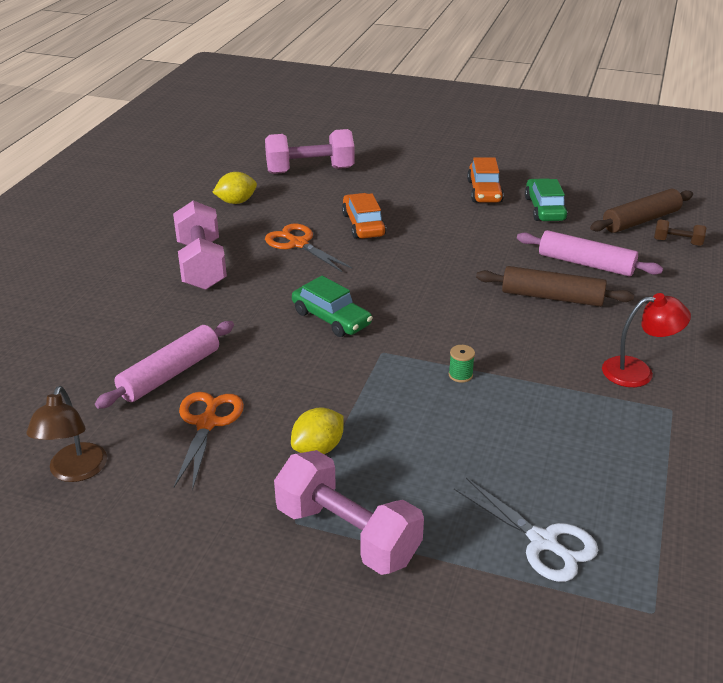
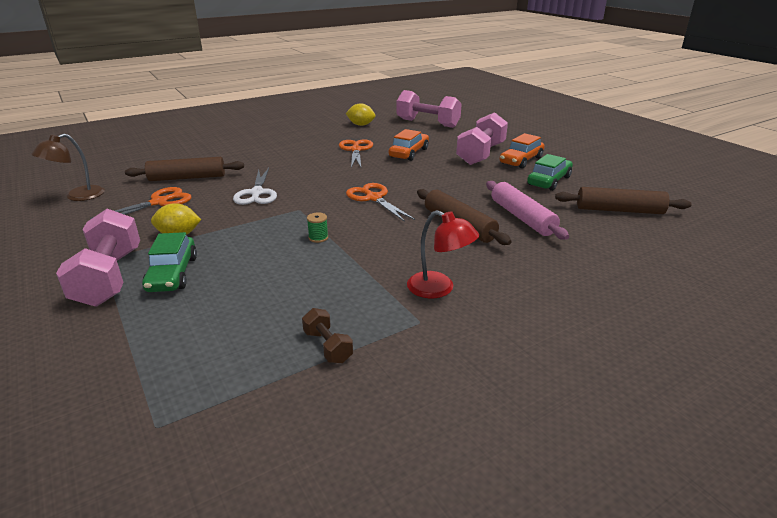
camera: 40 degrees right, 5 degrees down
(170, 374) = (187, 178): pink rolling pin -> brown rolling pin
(201, 265) = (291, 143): pink dumbbell -> pink dumbbell (481, 154)
(331, 318) = (305, 185): green car -> green car (172, 274)
(429, 302) = (374, 198): none -> orange scissors
(542, 542) = (183, 342): white scissors -> white scissors (257, 193)
(677, 242) = (629, 232): brown dumbbell -> brown dumbbell (327, 346)

